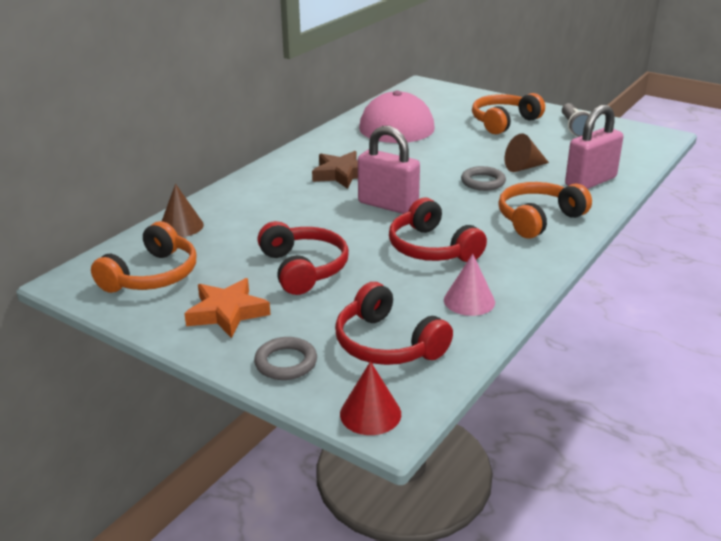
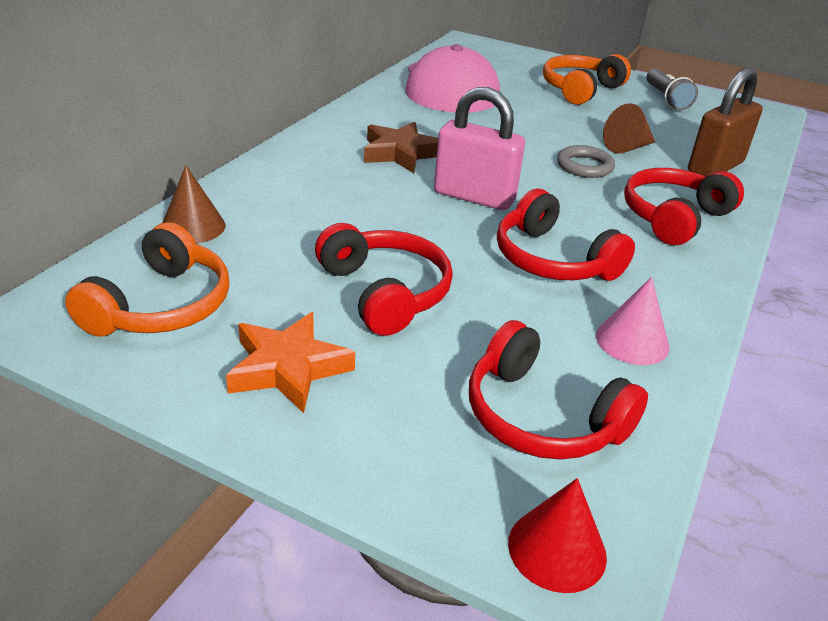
camera: 10 degrees left, 5 degrees up
(286, 362) = (399, 456): grey ring -> none
(538, 219) = (674, 217): orange headphones -> red headphones
(590, 181) = (715, 167): pink padlock -> brown padlock

